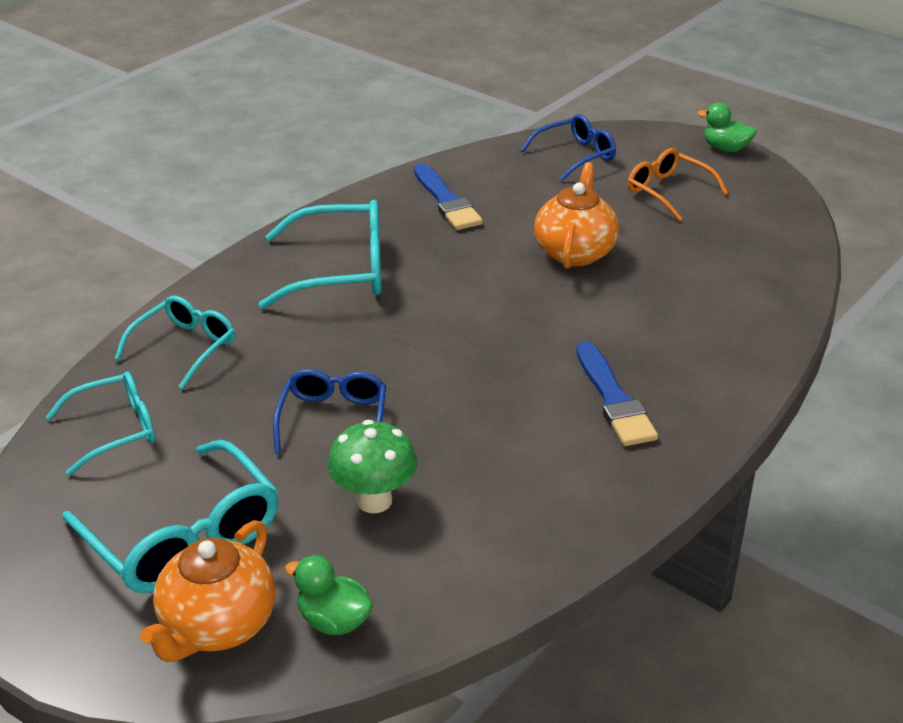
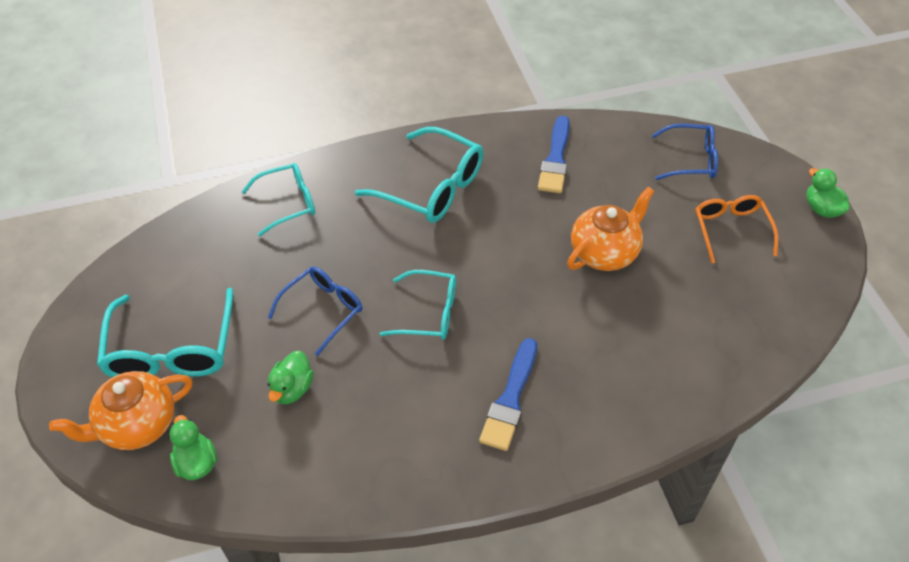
camera: 35 degrees right, 15 degrees up
(116, 430) = (201, 247): turquoise glasses -> turquoise glasses (429, 313)
(374, 501) = (292, 389): green mushroom -> green duck

